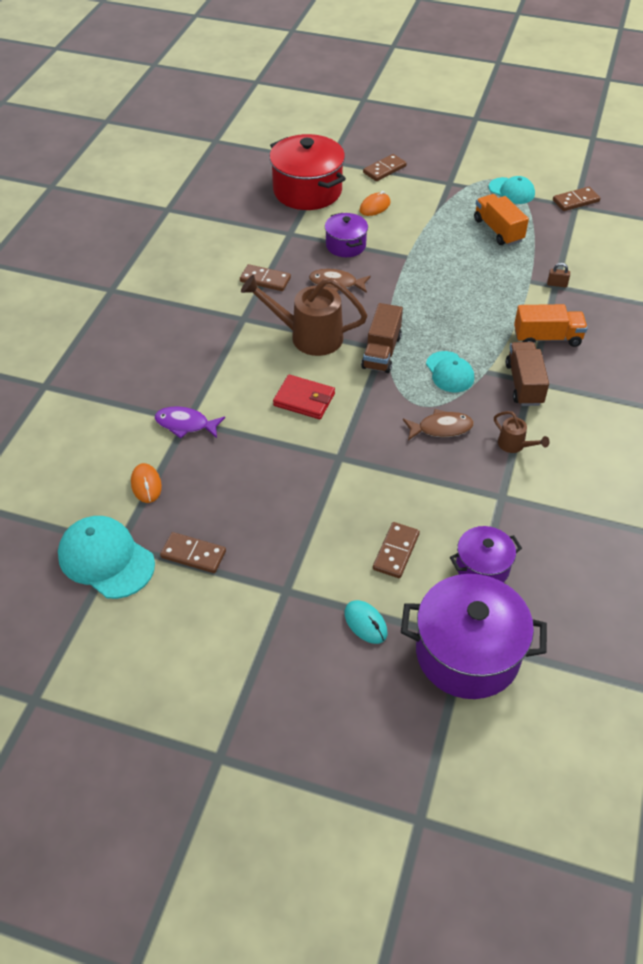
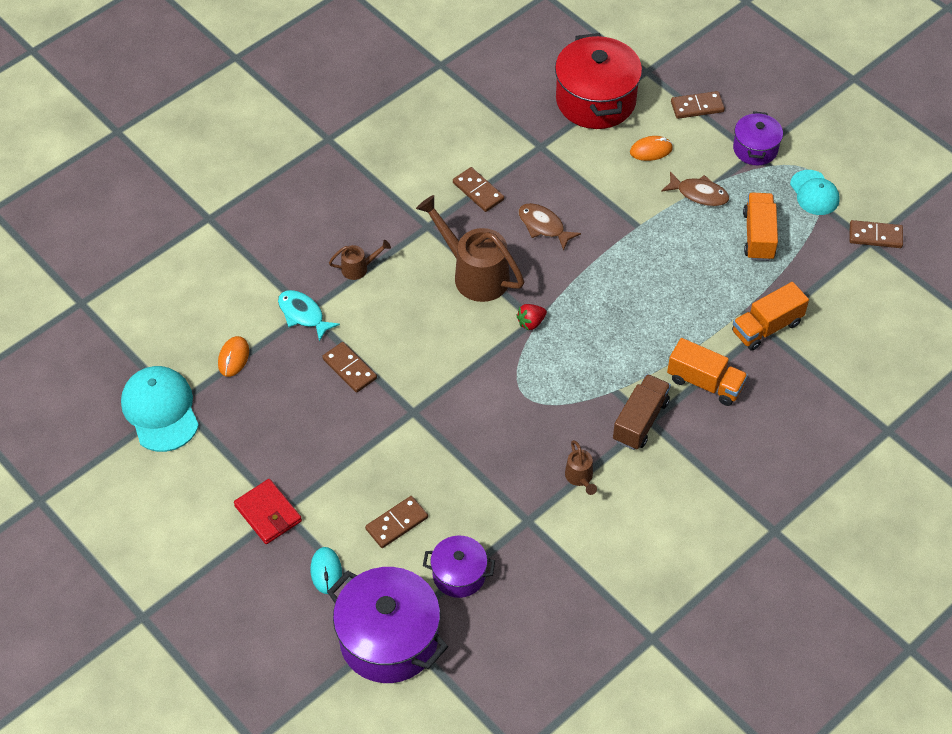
camera: 30 degrees right, 5 degrees up
(185, 424) = (303, 314): purple fish -> turquoise fish
(193, 554) = (230, 441): brown domino -> brown domino (349, 369)
(208, 370) = (358, 268): none -> brown watering can
(304, 400) = (423, 339): red wallet -> red wallet (268, 513)
(345, 245) = (586, 185): purple pot -> purple pot (755, 149)
(381, 352) = (531, 322): brown truck -> red strawberry
(441, 428) = (526, 428): brown fish -> brown fish (699, 194)
(449, 372) = (579, 374): turquoise cap -> none
(557, 284) = (767, 327): brown padlock -> orange truck

